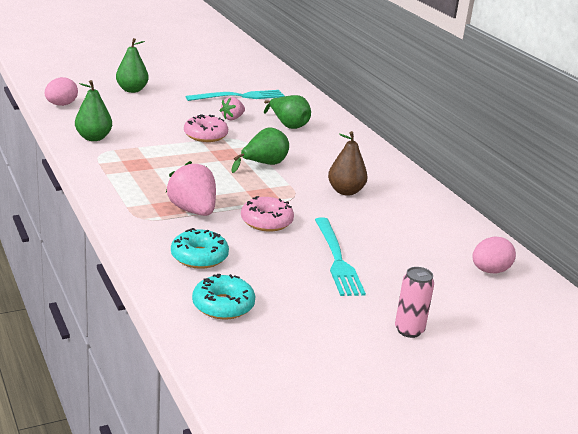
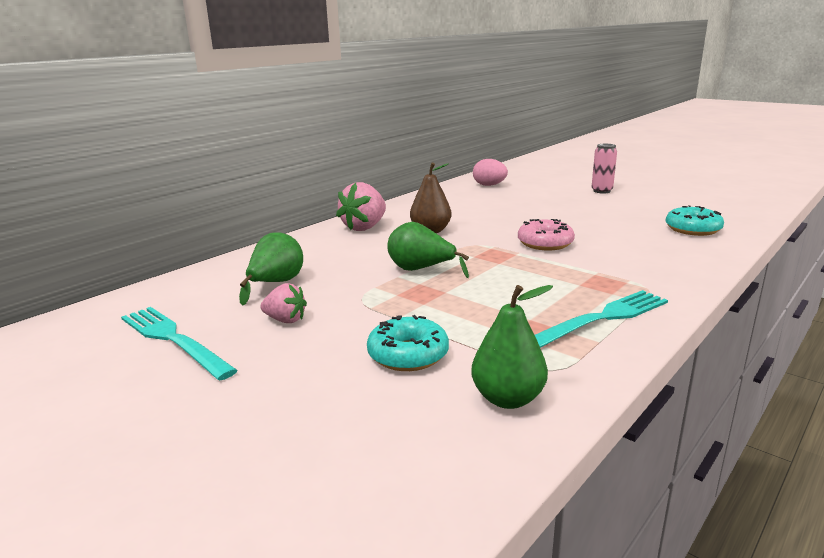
camera: 110 degrees left, 5 degrees down
(61, 105) = (397, 520): pink egg -> none
(132, 90) = (210, 459): green pear -> none
(193, 210) = (585, 272): pink strawberry -> pink strawberry (364, 227)
(199, 257) = (654, 250): turquoise donut -> turquoise donut (408, 355)
(205, 135) = (376, 319): pink donut -> none
(337, 259) = (556, 215): turquoise fork -> turquoise fork (600, 319)

